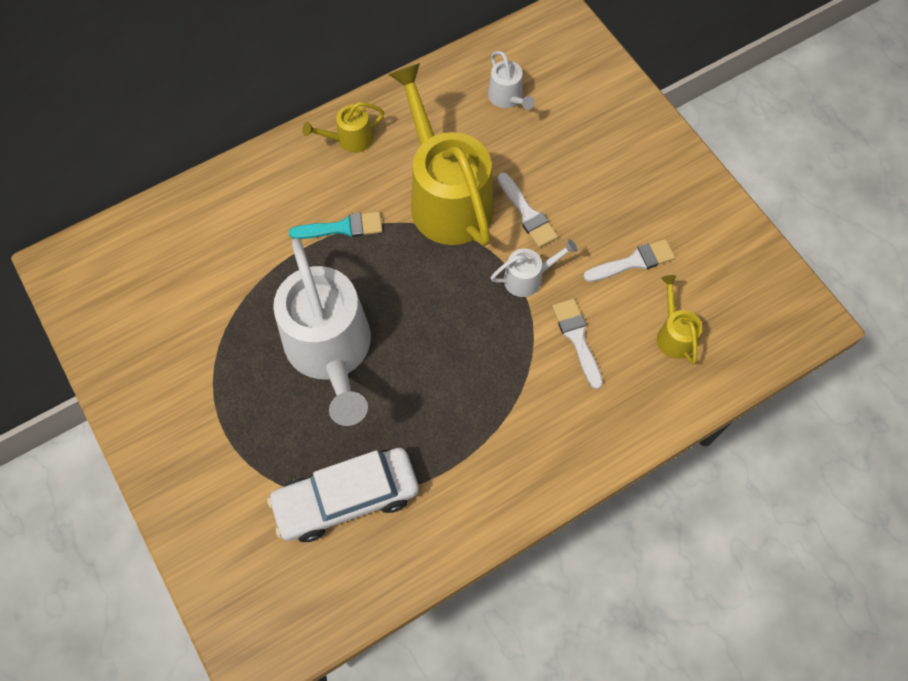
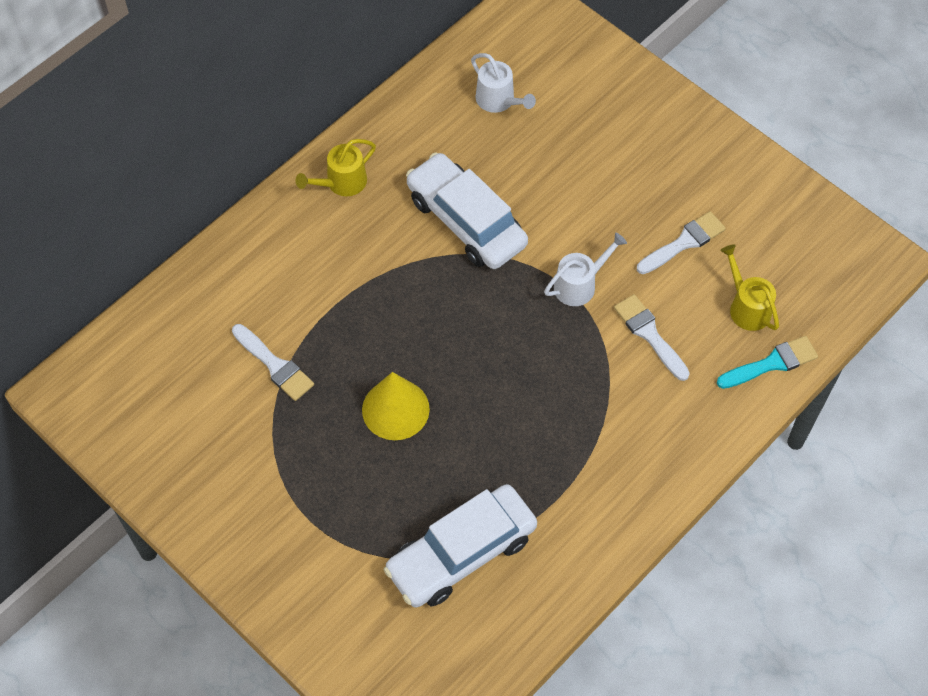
camera: 15 degrees left, 5 degrees down
(331, 351) = (395, 409): white watering can -> yellow cone
(342, 228) = (364, 279): turquoise brush -> turquoise brush (771, 363)
(446, 197) = (466, 221): yellow watering can -> white car
(527, 213) = (558, 218): white brush -> white brush (274, 365)

